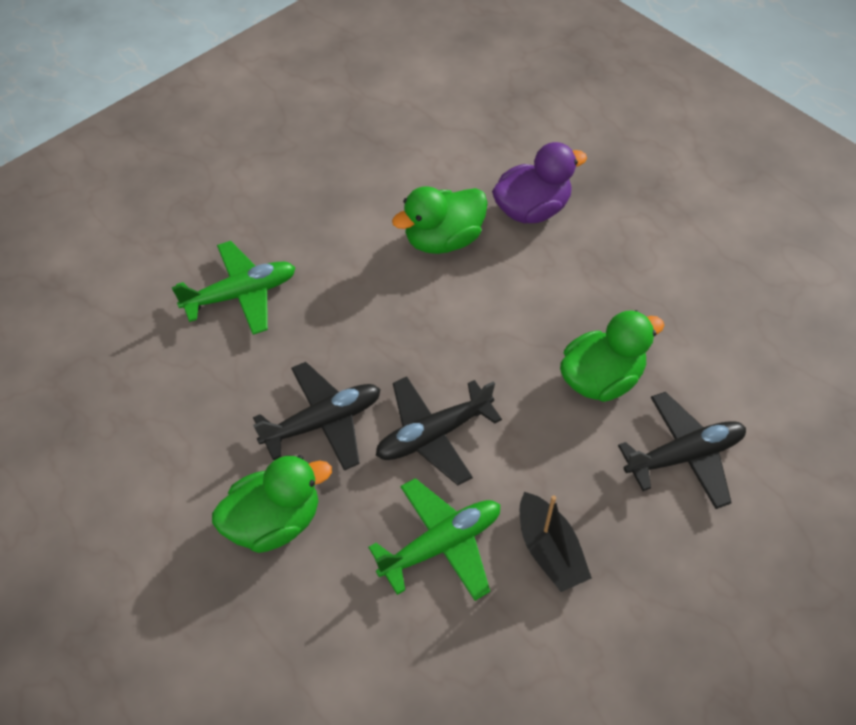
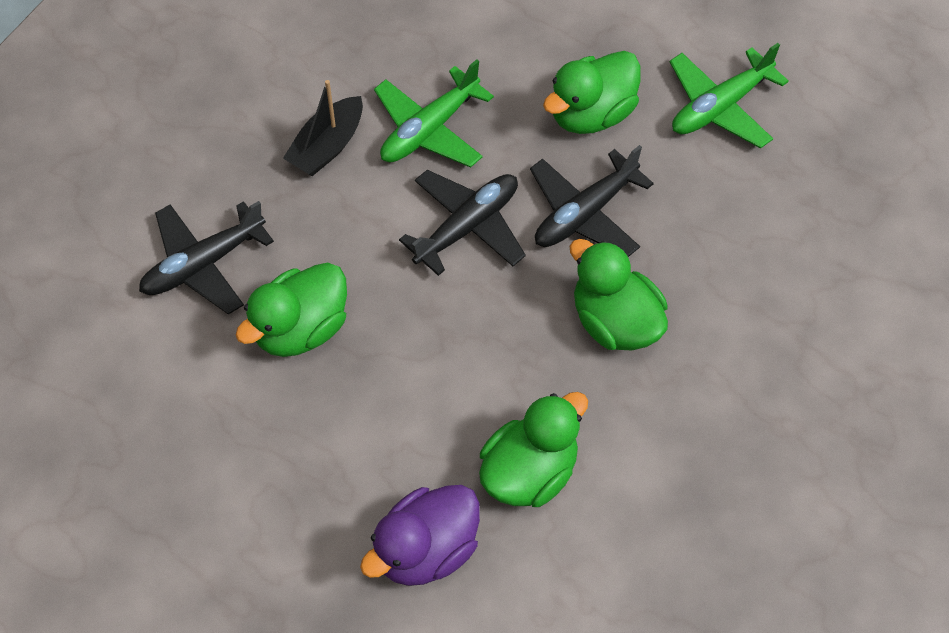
camera: 165 degrees right, 5 degrees up
(241, 294) = (742, 335): green plane -> green plane (720, 106)
(336, 326) = (615, 322): none -> green duck
(549, 550) = (327, 146): black boat -> black boat turned 105 degrees counterclockwise

